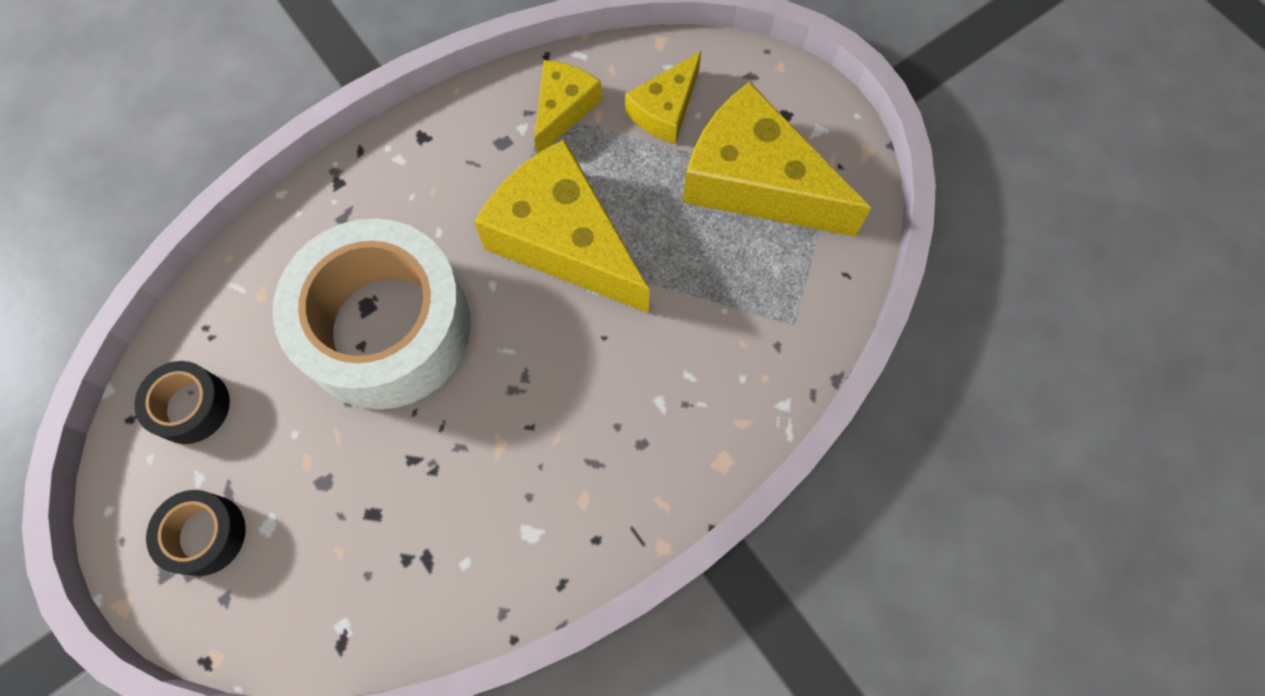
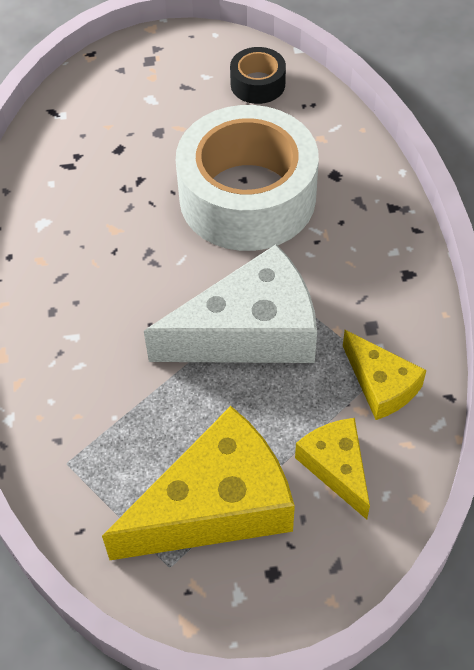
camera: 120 degrees right, 15 degrees down
(205, 535) = (166, 70): black tape -> none
(563, 240) = (250, 331): yellow cheese -> white cheese

